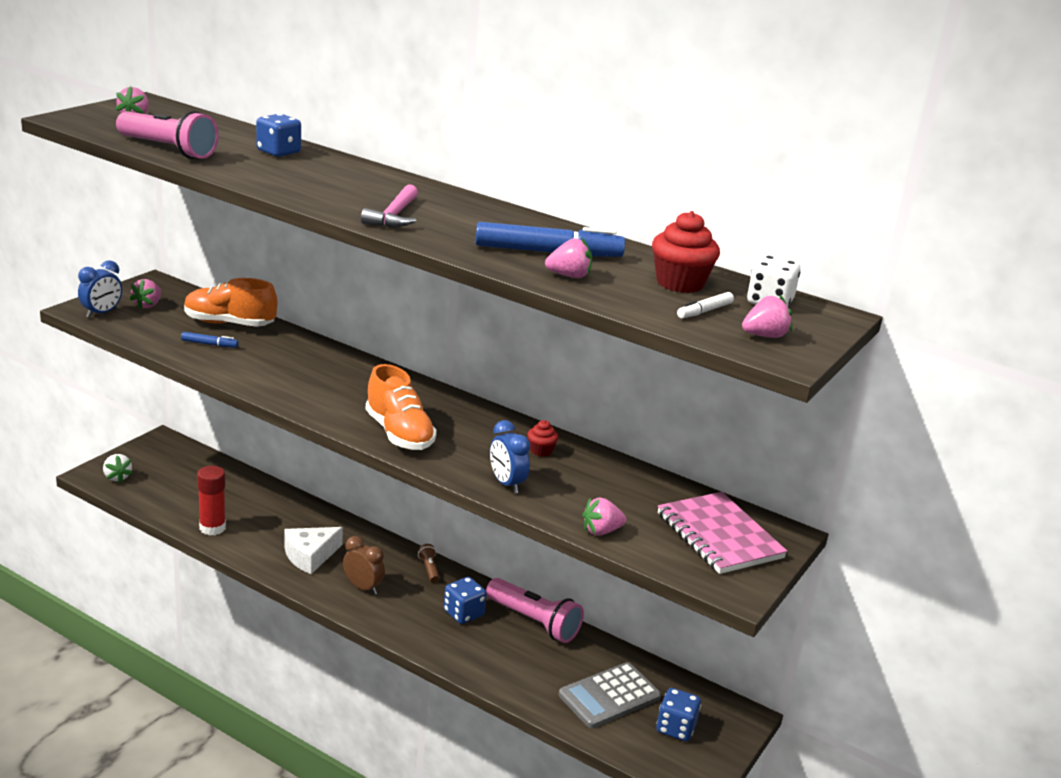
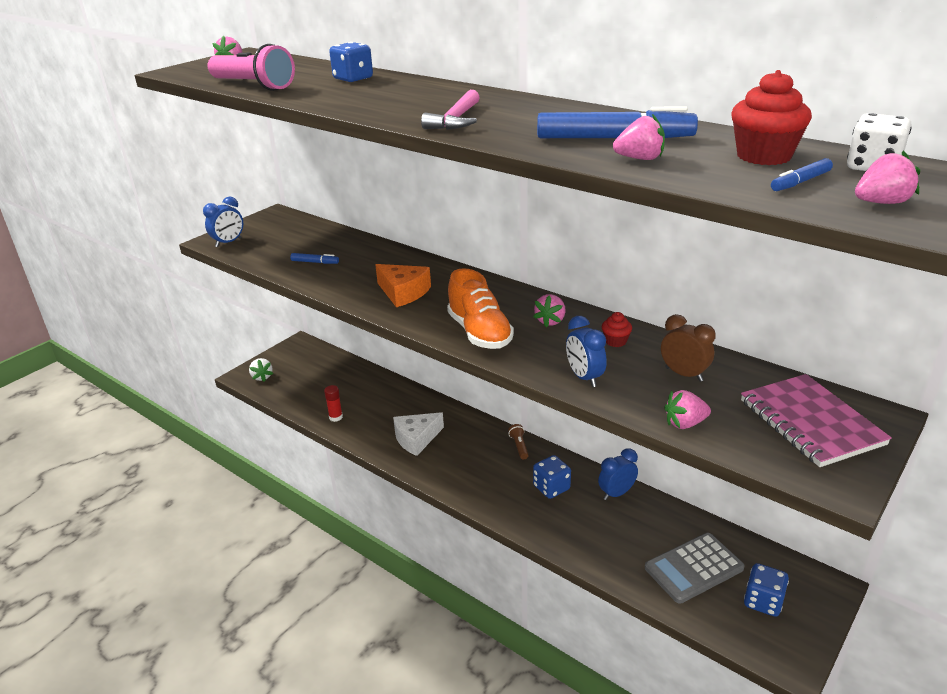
camera: 10 degrees right, 5 degrees up
(148, 305) = (267, 233): pink strawberry -> pink strawberry (550, 321)
(212, 528) = (336, 417): red glue stick -> red glue stick, size x0.63
(229, 323) = (333, 243): orange shoe -> none
(314, 385) = (403, 292): none -> orange cheese
(363, 587) = (461, 466): brown clock -> brown clock (684, 374)
(534, 622) = (616, 493): pink flashlight -> blue clock
(704, 311) = (800, 182): white marker -> blue marker

